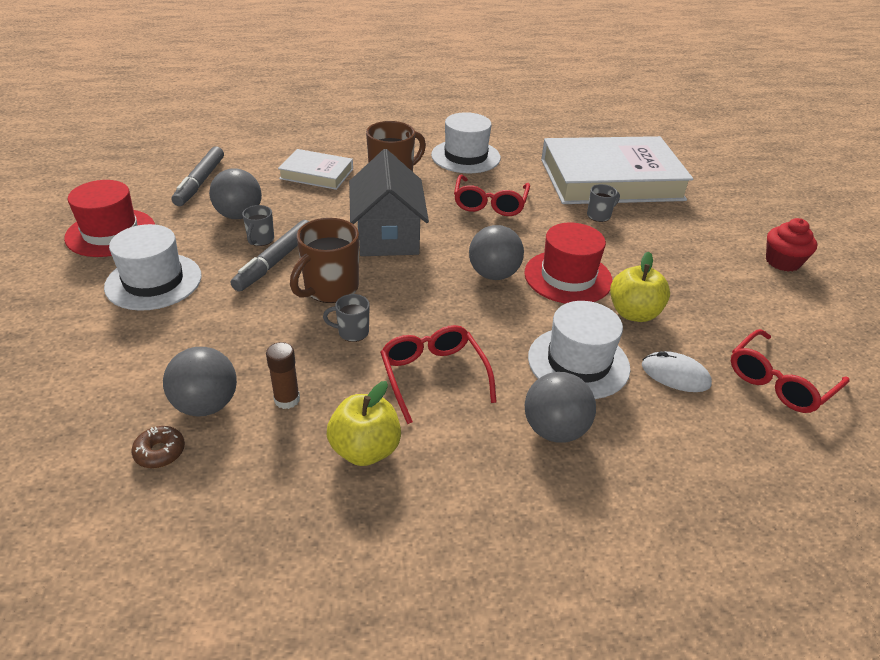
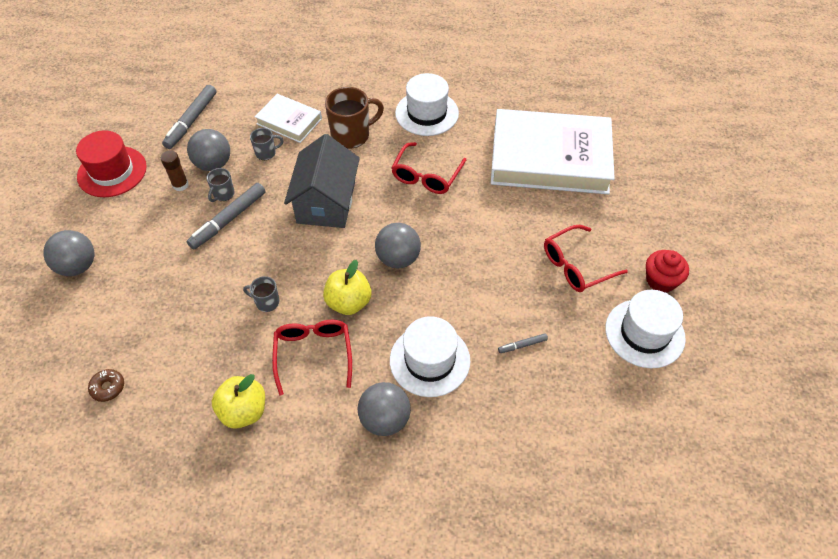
camera: 15 degrees right, 15 degrees up
(153, 281) = (134, 228): white hat -> white hat (644, 333)
(206, 405) = (146, 353): grey ball -> grey ball (78, 266)
(287, 399) = (202, 357): brown glue stick -> brown glue stick (180, 185)
(330, 289) = (262, 255): brown mug -> none
(568, 277) = (459, 270): red hat -> none
(599, 215) = (518, 203): grey mug -> grey mug (266, 153)
(633, 313) = (497, 318): yellow apple -> yellow apple (348, 302)
(675, 334) = (522, 345): none -> grey marker
(675, 375) = (502, 385): white mouse -> none
(779, 382) = (585, 407): red glasses -> red glasses (576, 266)

